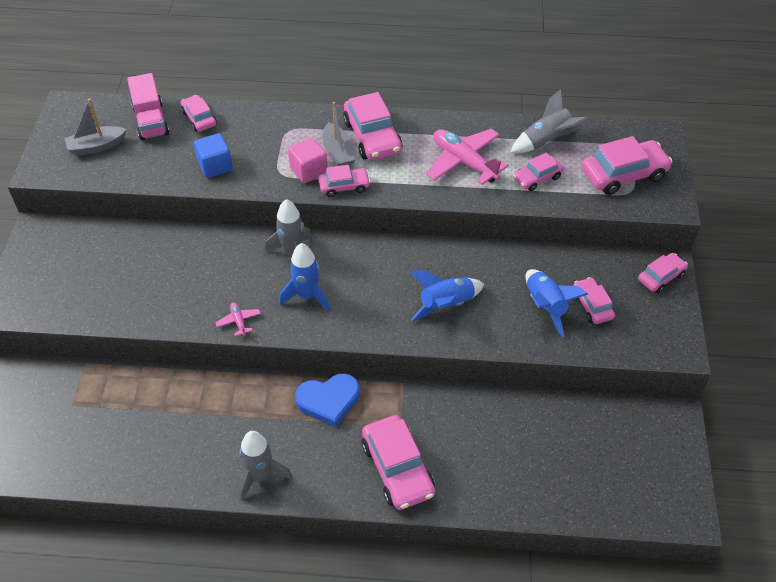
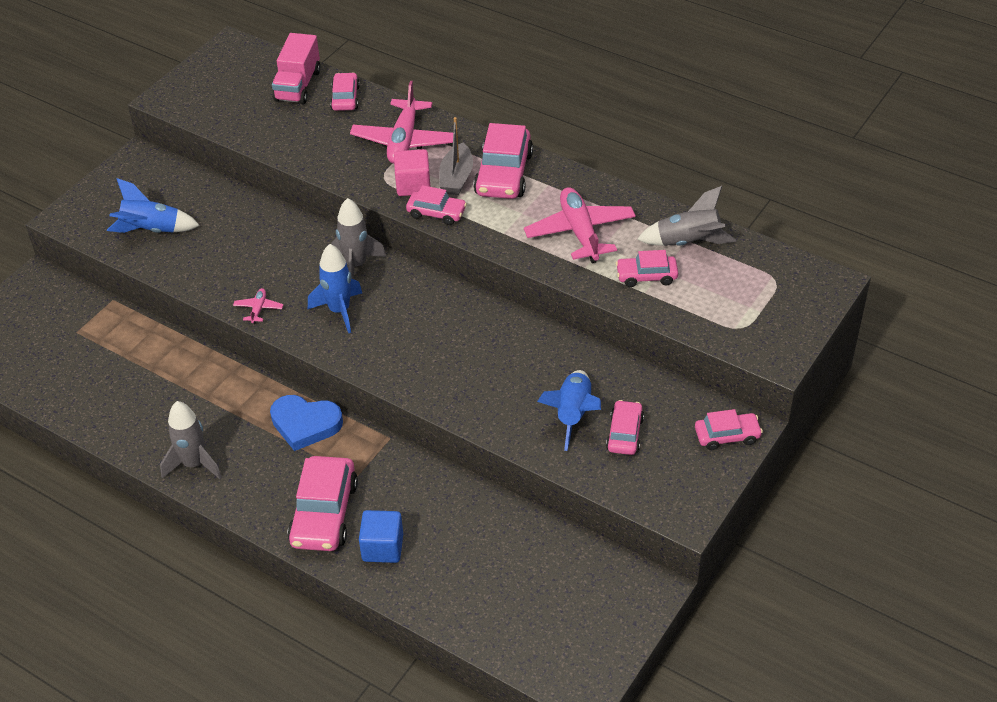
camera: 30 degrees right, 5 degrees down
(96, 146) = (230, 93): grey boat -> none
(215, 166) = (326, 149): blue cube -> blue cube (382, 547)
(274, 137) = (404, 141): none -> pink plane
(446, 305) = (470, 372): blue rocket -> blue rocket (151, 230)
(623, 174) = (748, 307): pink car -> none

